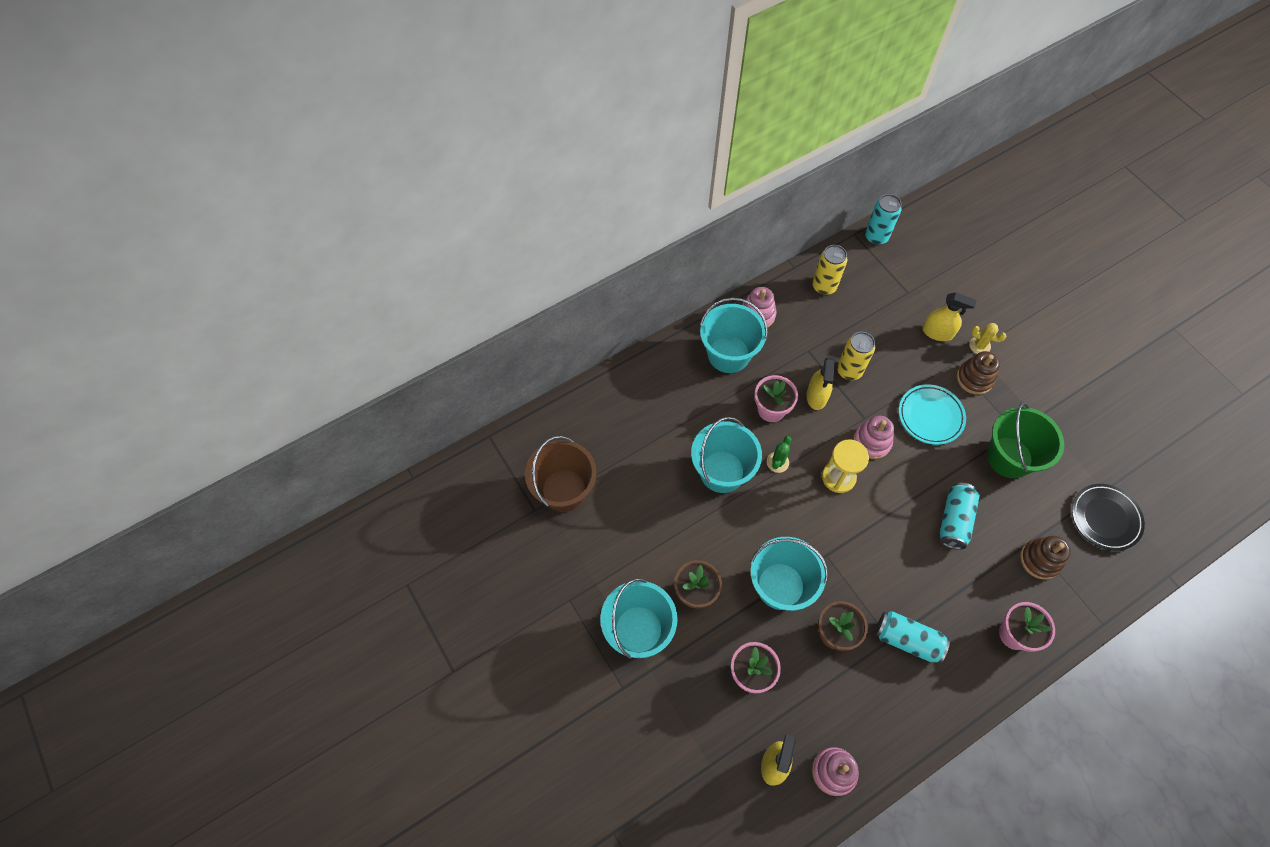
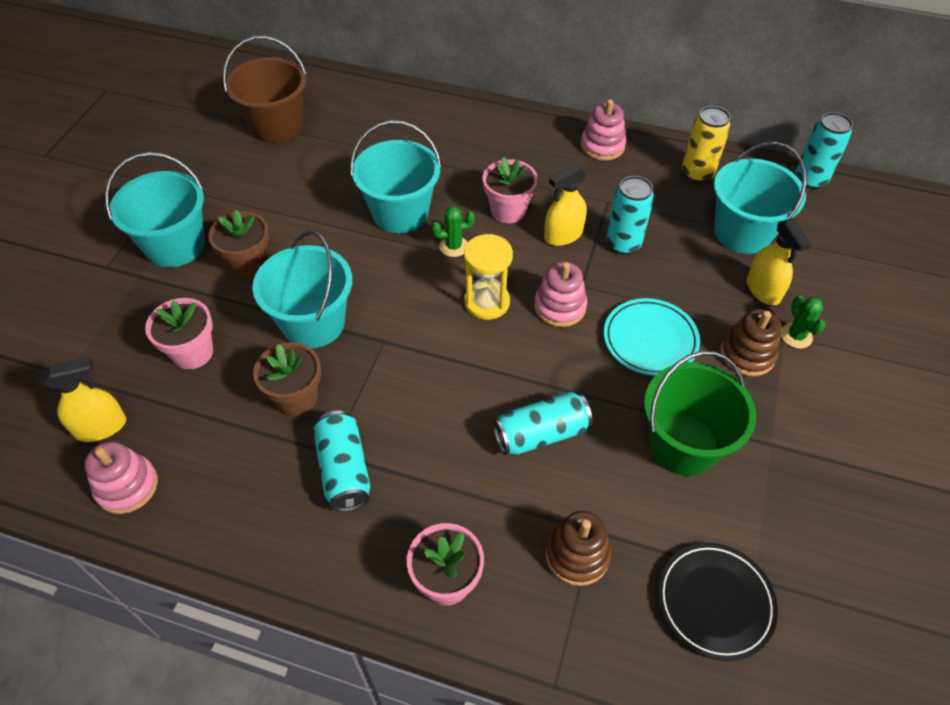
camera: 50 degrees right, 10 degrees down
(728, 354) = (534, 150): turquoise bucket -> turquoise bucket (742, 232)
(849, 371) = (623, 244): yellow can -> turquoise can
(979, 345) = (796, 336): yellow cactus -> green cactus

